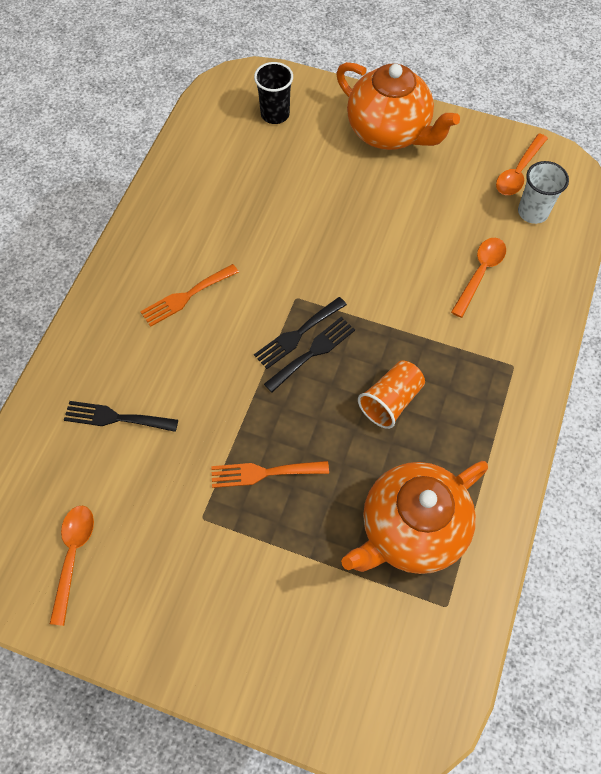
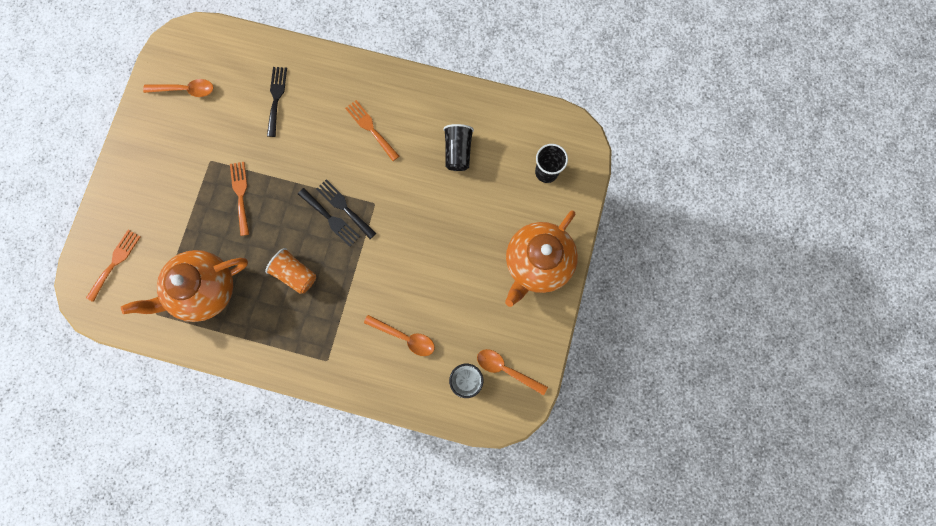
camera: 85 degrees right, 15 degrees up
(236, 200) = (458, 152): none -> black cup
(359, 676) = (115, 262): none -> orange fork
(411, 530) = (204, 290): orange teapot -> orange teapot turned 75 degrees counterclockwise

